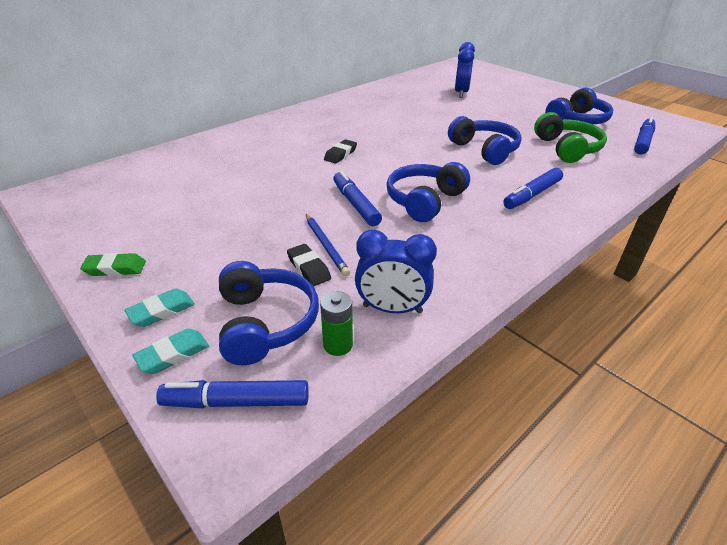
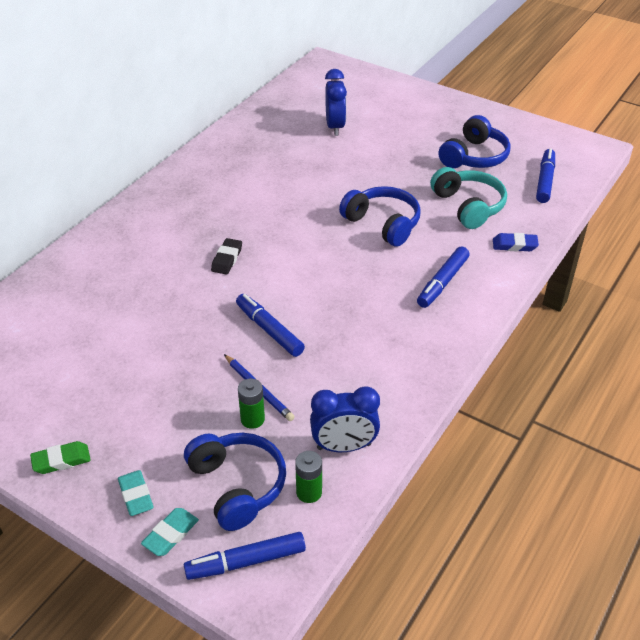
camera: 15 degrees left, 5 degrees up
(161, 311) = (136, 495): turquoise eraser -> turquoise eraser turned 60 degrees counterclockwise
(309, 268) = (252, 419): black eraser -> green battery
(424, 201) = (338, 311): blue headphones -> none
(567, 148) = (468, 206): green headphones -> turquoise headphones
(609, 179) = (514, 245): none -> blue eraser

